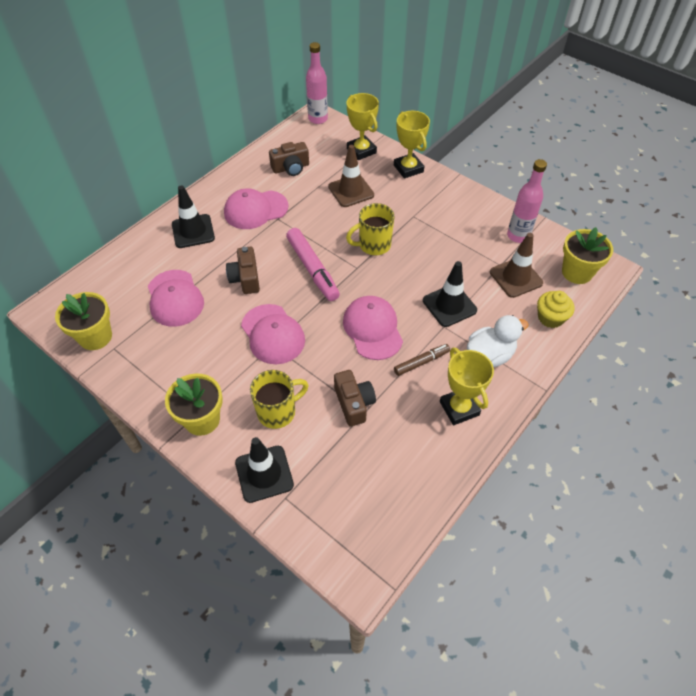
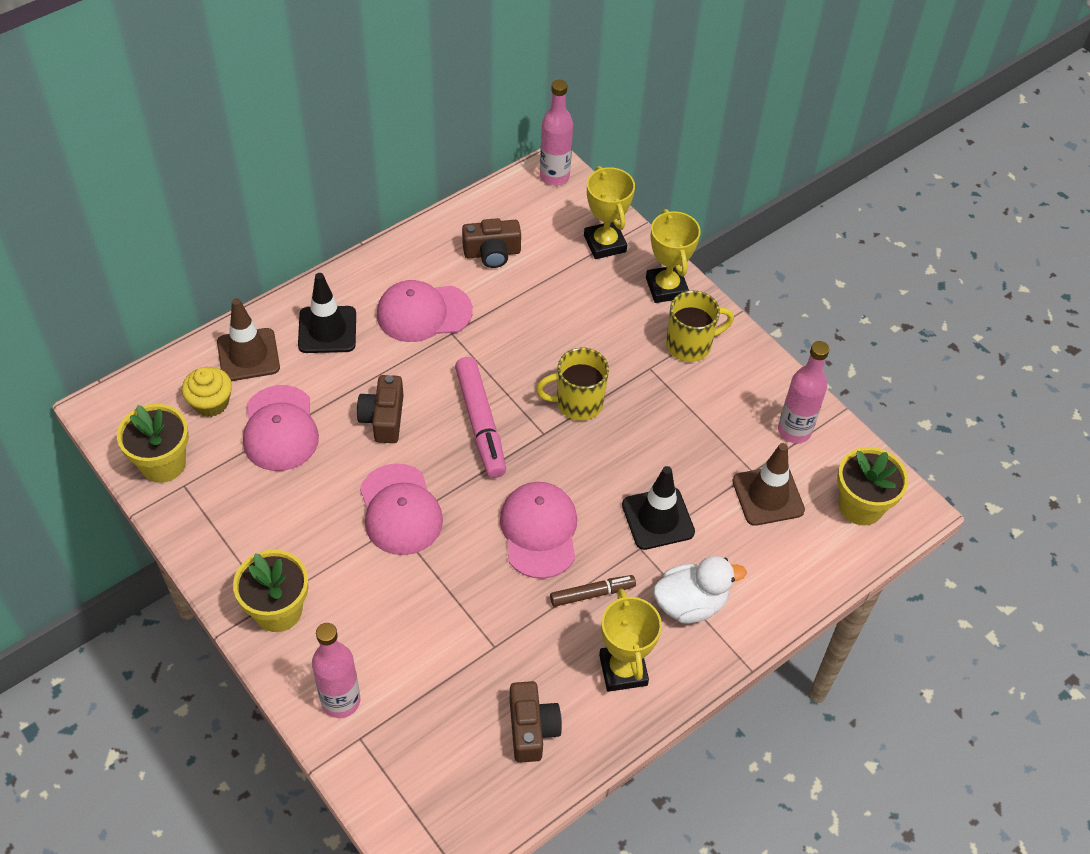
camera: 10 degrees right, 0 degrees up
(264, 474) = (341, 701): black traffic cone -> pink bottle
(278, 412) = (379, 621): yellow mug -> yellow mug (690, 345)
(351, 191) = (570, 309): brown traffic cone -> brown traffic cone (248, 355)
(354, 403) = (483, 632): brown camera -> brown camera (532, 729)
(550, 318) = (796, 567): yellow cupcake -> yellow cupcake (211, 403)

